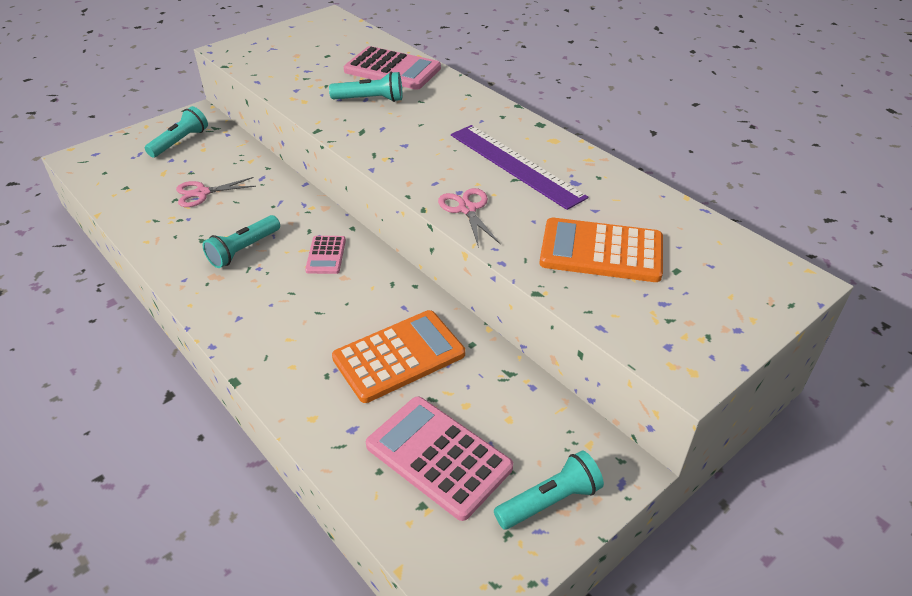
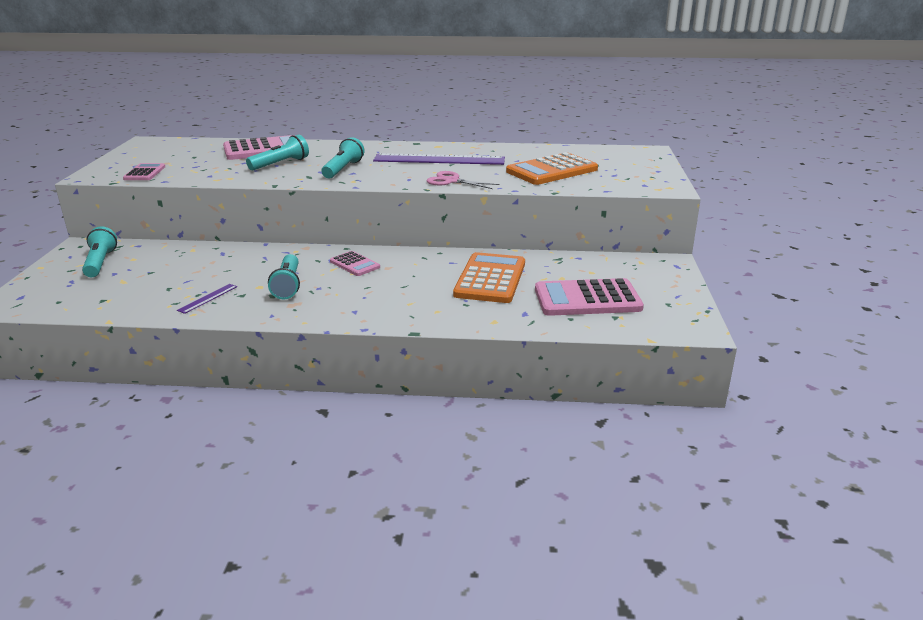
camera: 45 degrees left, 15 degrees down
(178, 229) = (208, 298): none -> purple ruler
(202, 193) = (187, 277): pink scissors -> none
(262, 63) = (144, 173): none -> pink calculator
(549, 501) = (662, 285): turquoise flashlight -> turquoise flashlight (343, 169)

